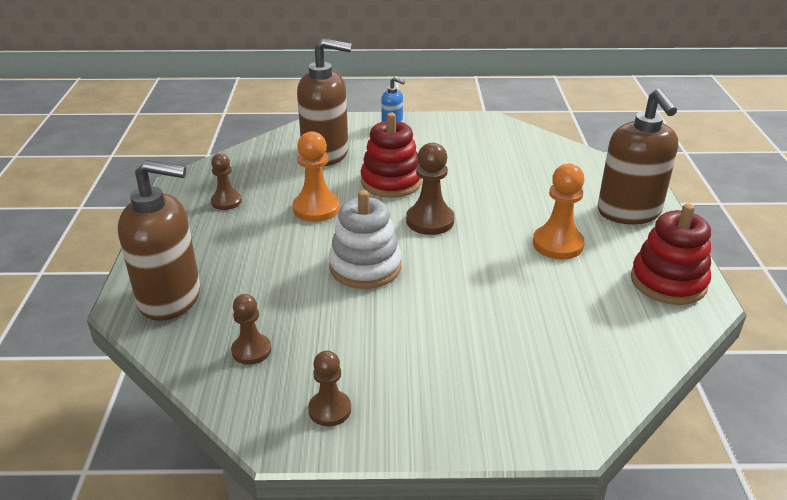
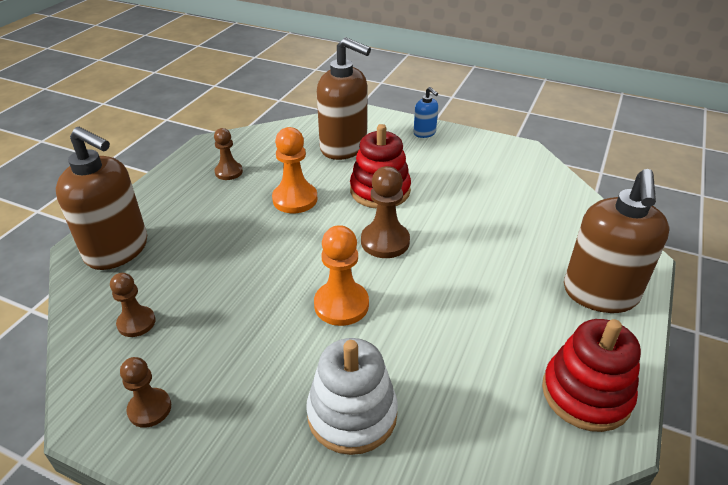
camera: 25 degrees right, 5 degrees up
(365, 267) = (291, 271): white stacking toy -> white stacking toy (352, 414)
(557, 244) = (493, 307): orange pawn -> orange pawn (341, 305)

